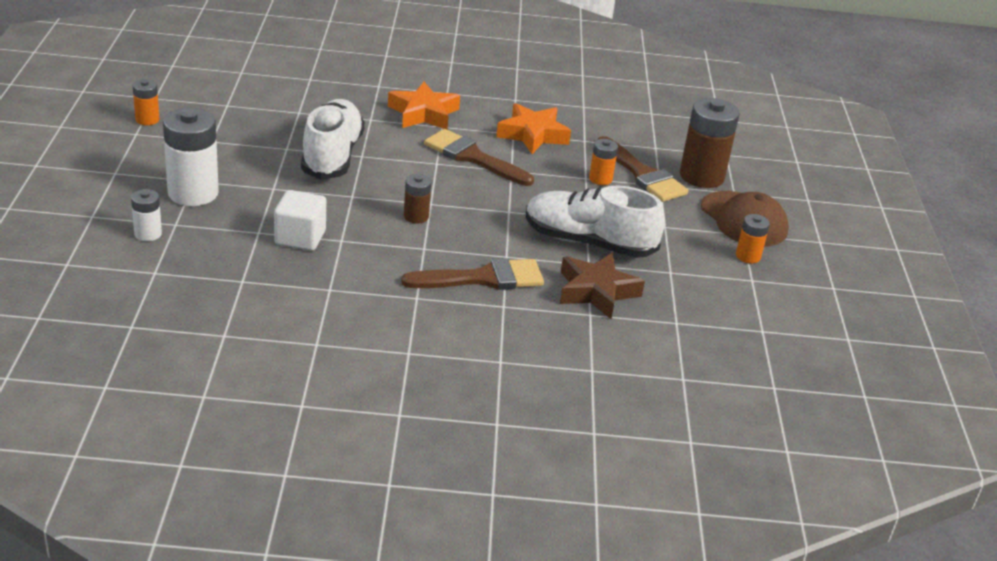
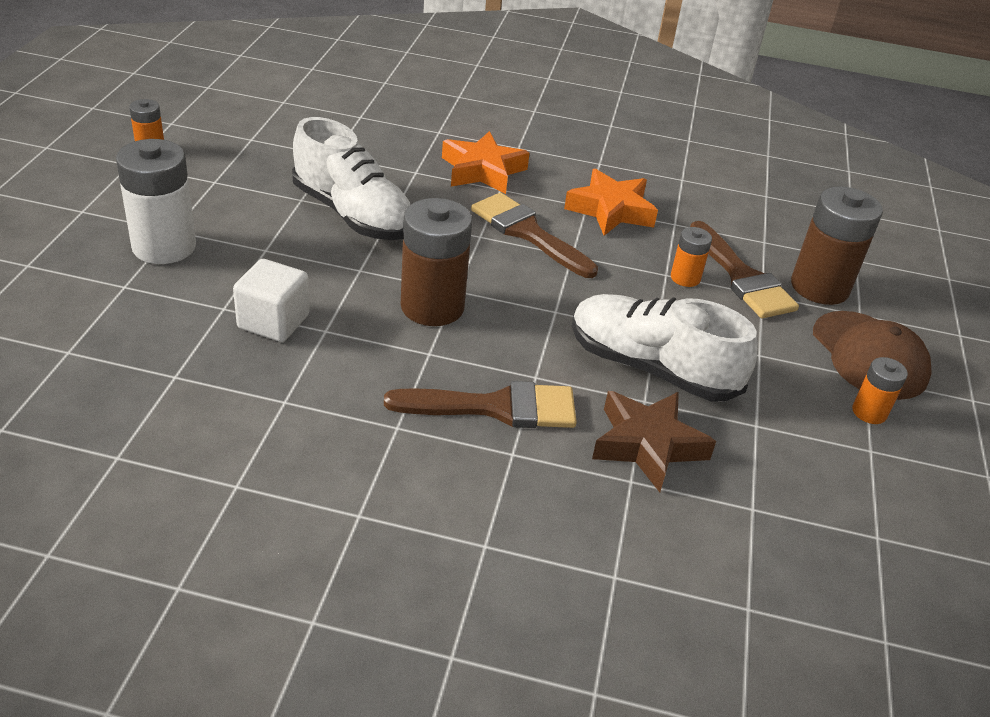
camera: 10 degrees right, 5 degrees up
(148, 234) = (84, 296): white battery -> none
(332, 156) = (353, 214): white shoe -> white shoe turned 120 degrees clockwise
(416, 216) = (432, 307): brown battery -> brown battery, size x1.95

